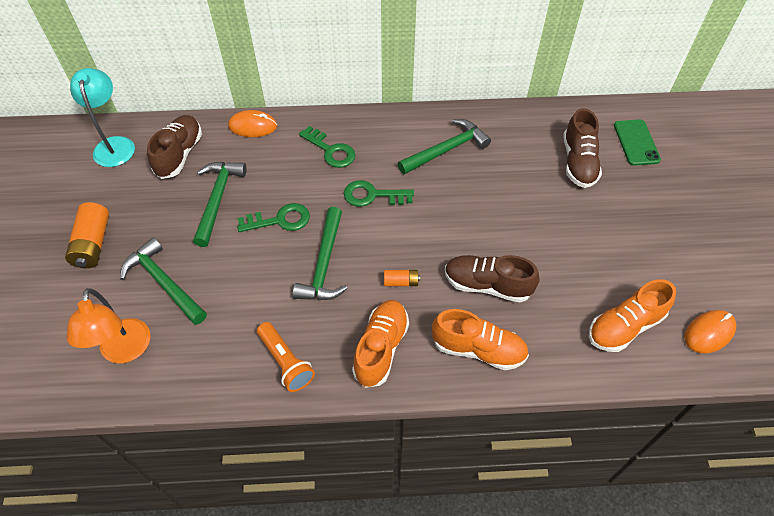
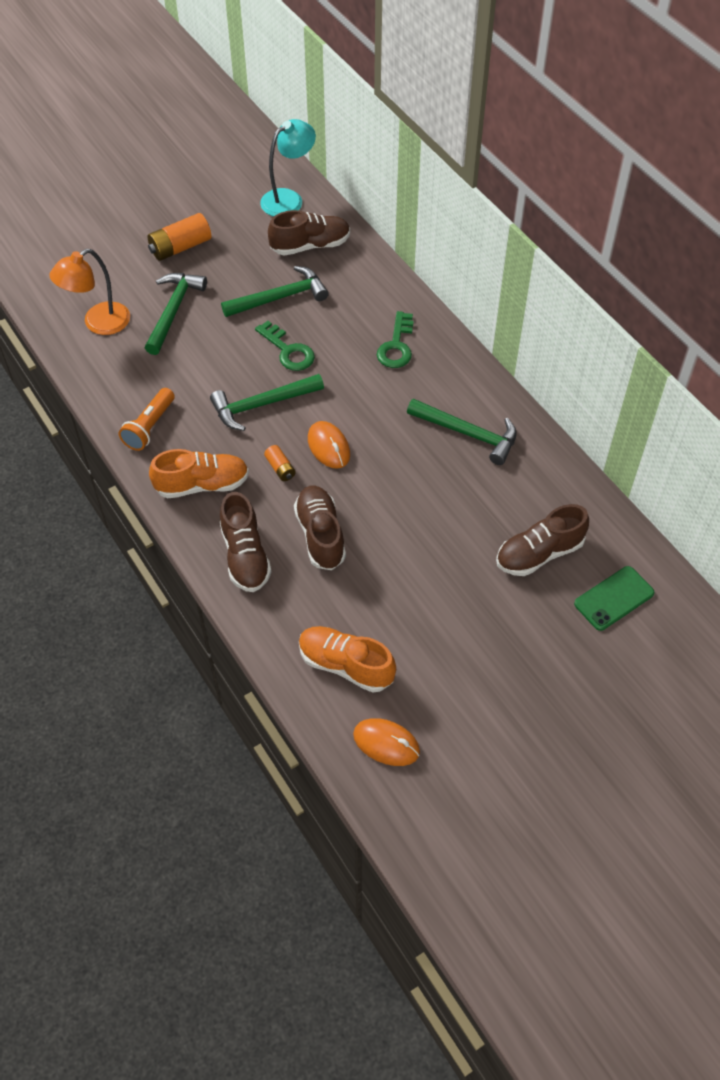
camera: 60 degrees right, 0 degrees up
(253, 126) = (382, 276): orange mouse -> orange mouse (328, 447)
(373, 195) = (365, 403): green key -> none
(478, 349) = (245, 556): orange shoe -> brown shoe

